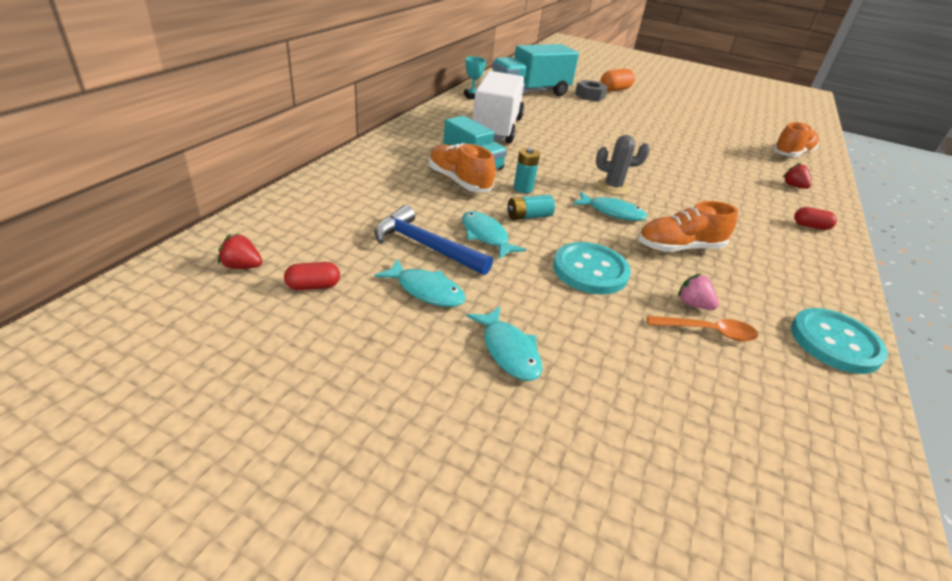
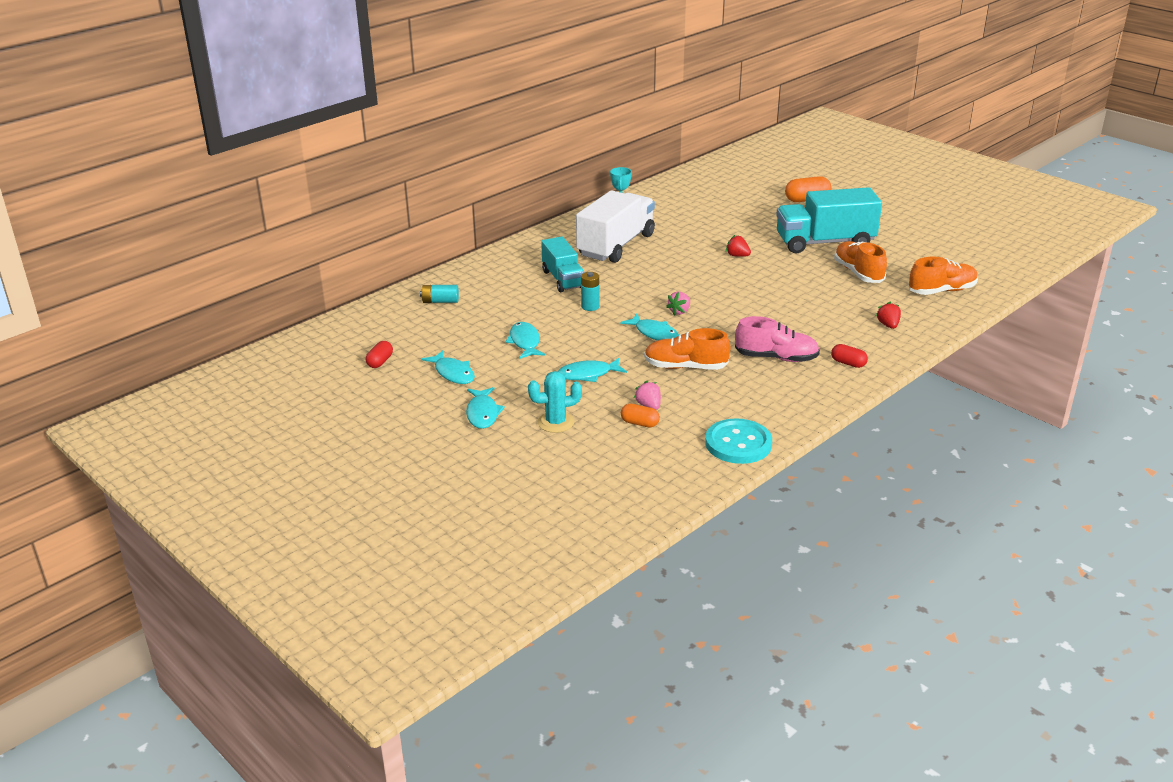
camera: 25 degrees right, 5 degrees down
(242, 266) = (340, 345): red strawberry -> red strawberry (737, 256)
(313, 286) = (380, 362): red capsule -> red capsule turned 75 degrees counterclockwise
(425, 246) = (472, 344): blue hammer -> none
(459, 181) = (537, 296): orange shoe -> orange shoe (858, 273)
(528, 216) = (573, 330): turquoise battery -> turquoise battery (440, 301)
(530, 92) = (692, 202): turquoise truck -> turquoise truck (825, 242)
(590, 96) = (763, 208): grey nut -> none
(590, 270) = (588, 374): turquoise button -> turquoise fish
(613, 187) = (679, 311): grey cactus -> pink strawberry
(613, 348) = (556, 422): none -> turquoise cactus
(708, 332) = (639, 423): orange spoon -> orange capsule
(747, 227) = (776, 358): none -> pink shoe

